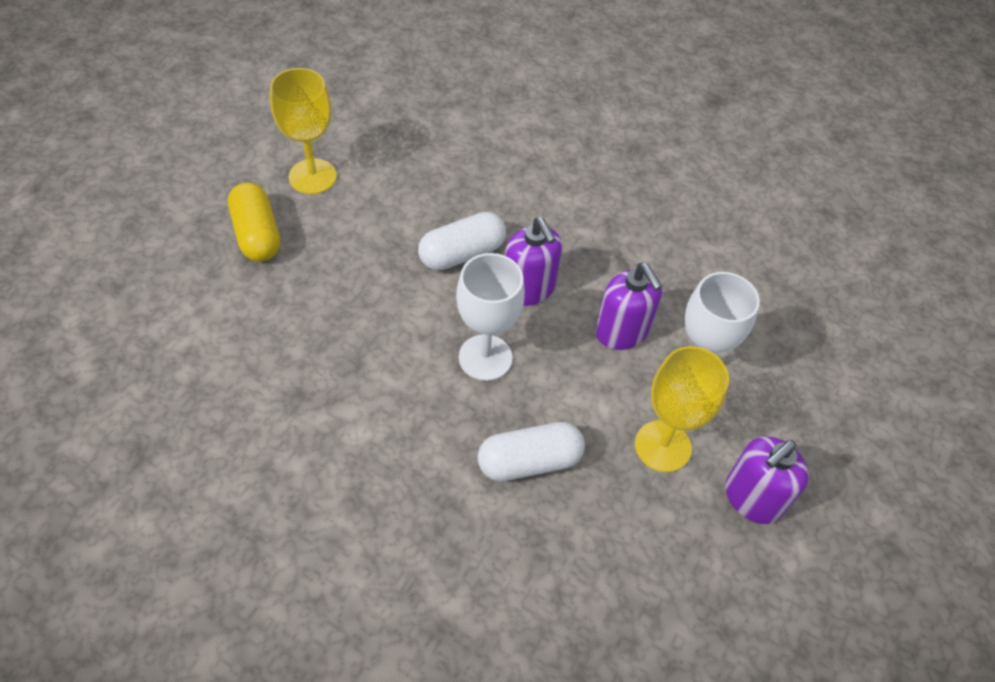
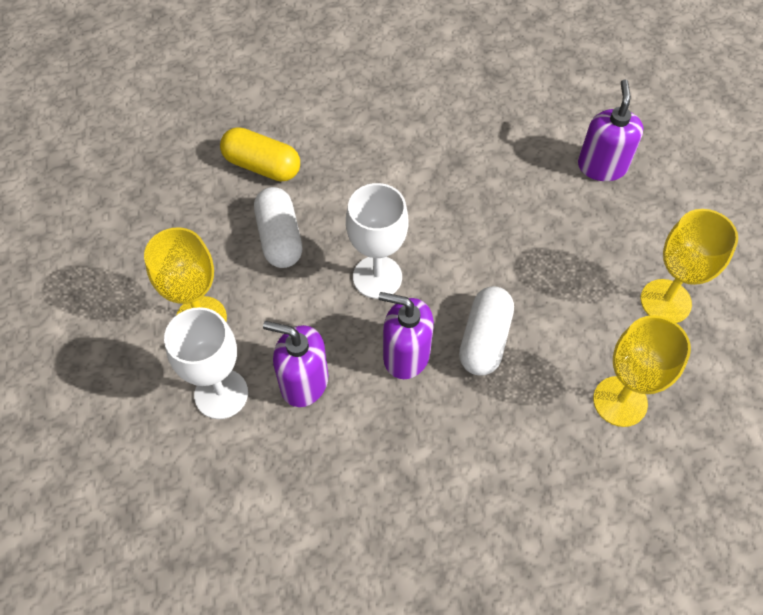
camera: 140 degrees right, 5 degrees up
(257, 234) = (627, 226): yellow capsule -> yellow capsule (262, 166)
(426, 158) = (620, 401): none -> yellow goblet
(529, 461) = (280, 237): white capsule -> white capsule turned 45 degrees counterclockwise
(752, 498) = (112, 334): purple soap dispenser -> purple soap dispenser (602, 166)

